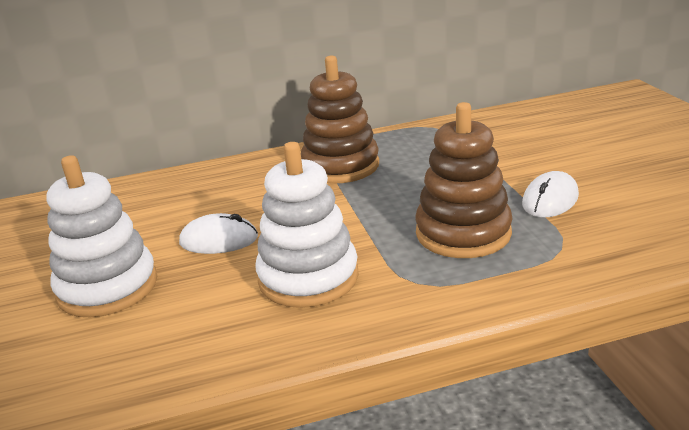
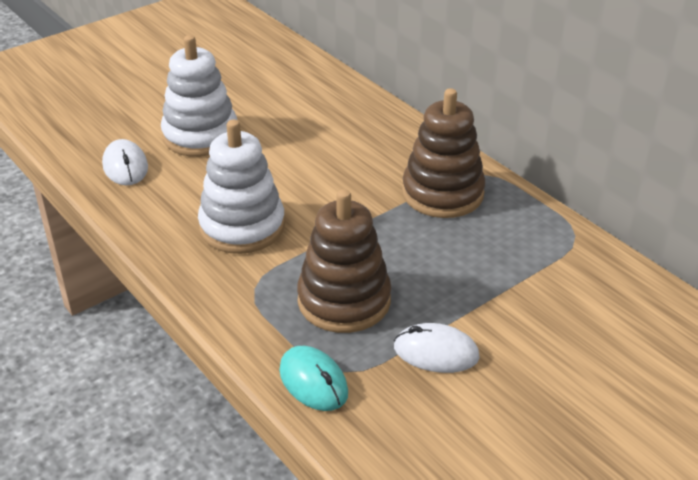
camera: 65 degrees right, 10 degrees up
(219, 240) = (280, 164): white mouse -> white mouse (125, 166)
(573, 265) = (313, 382): none -> turquoise mouse

